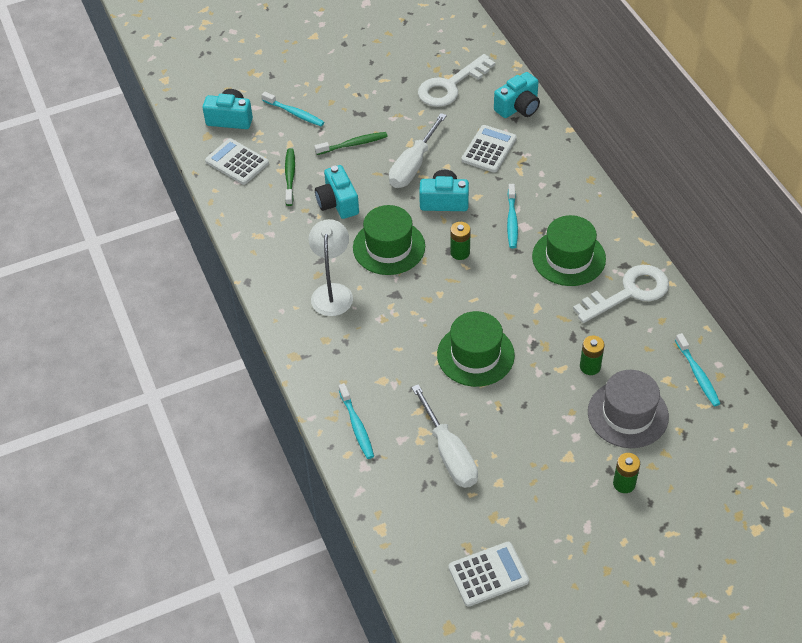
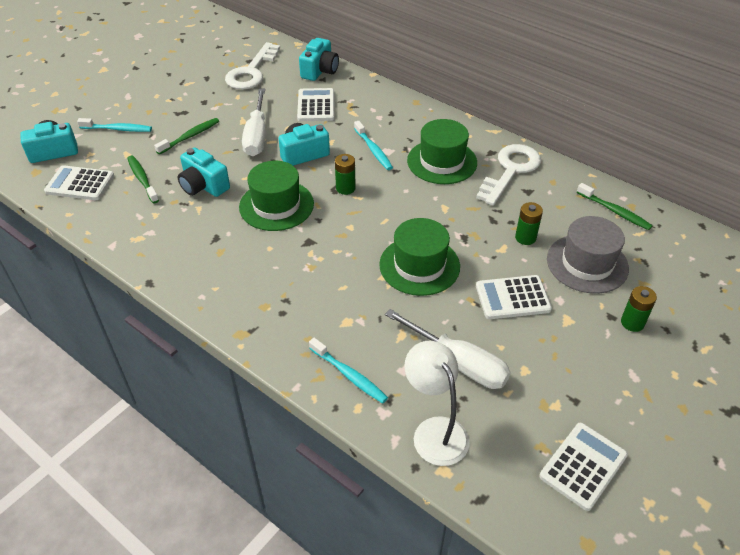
camera: 30 degrees left, 5 degrees down
(332, 292) = (245, 261): white lamp -> white lamp (435, 431)
(535, 417) = (512, 298): none -> white calculator
(697, 374) = (614, 211): turquoise toothbrush -> green toothbrush

